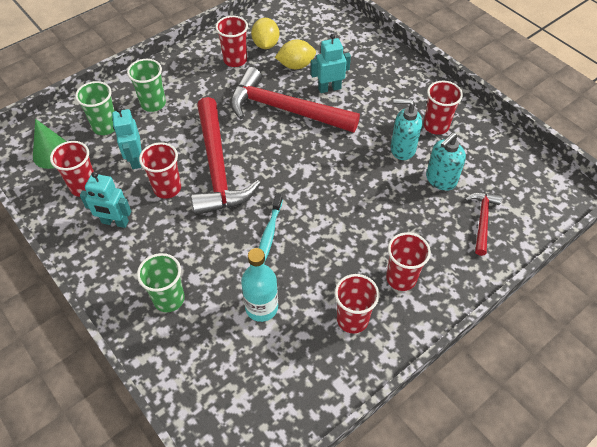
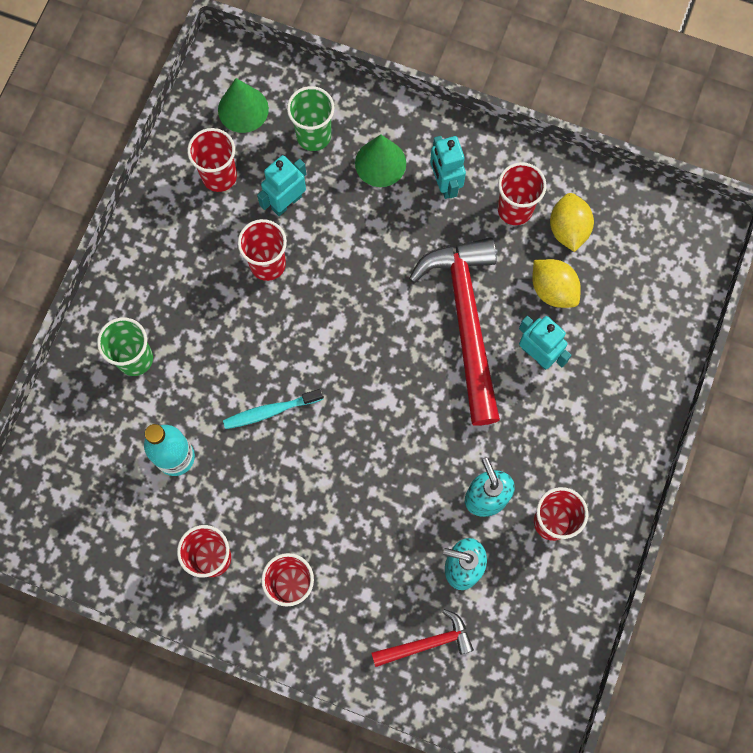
camera: 60 degrees right, 20 degrees up
(115, 222) = (193, 241): turquoise robot -> turquoise robot (444, 184)
(153, 104) = (380, 163): green cup -> green cone
(217, 167) = (329, 299): red hammer -> none
(266, 44) = (568, 229): yellow lemon -> yellow lemon turned 60 degrees counterclockwise

